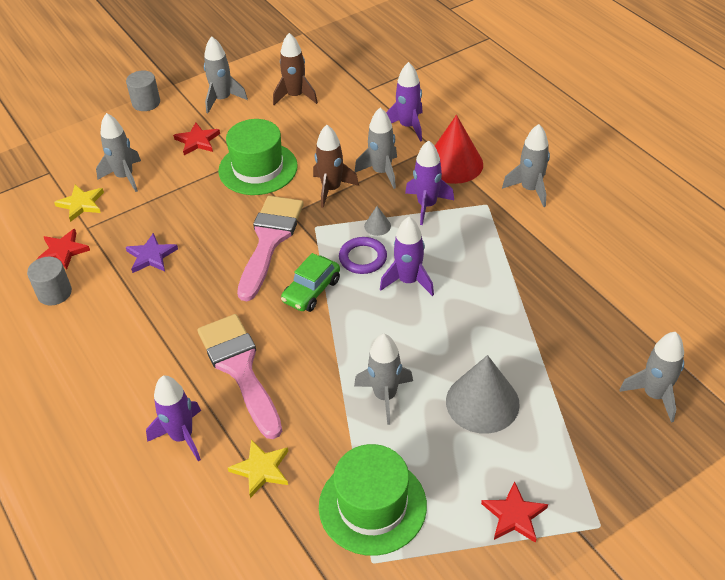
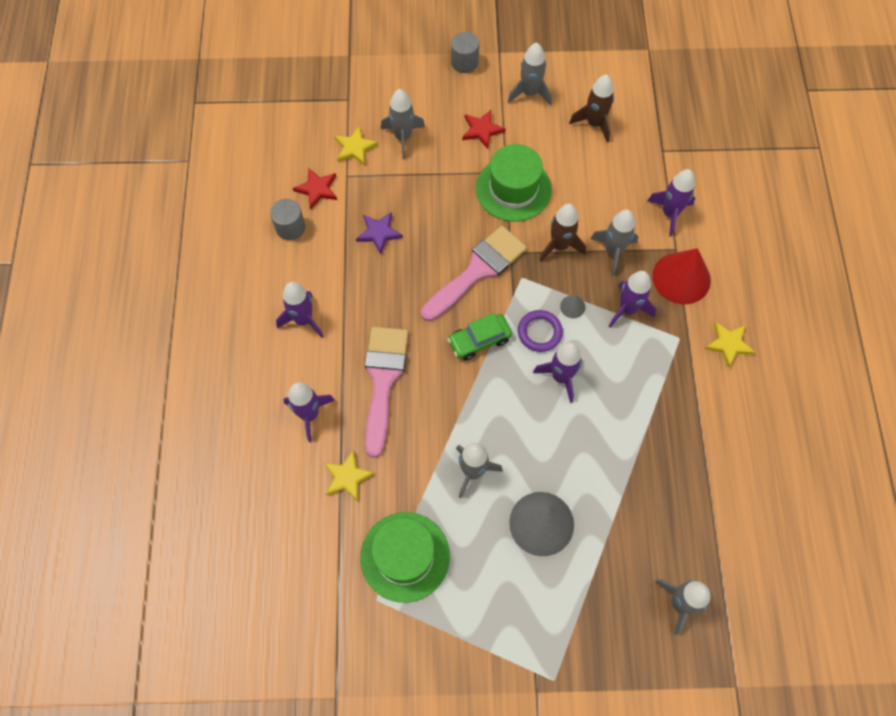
camera: 30 degrees right, 20 degrees up
(120, 360) = (303, 320): none -> purple rocket
(514, 515) = (498, 630): red star -> none
(530, 189) = (728, 344): grey rocket -> yellow star

